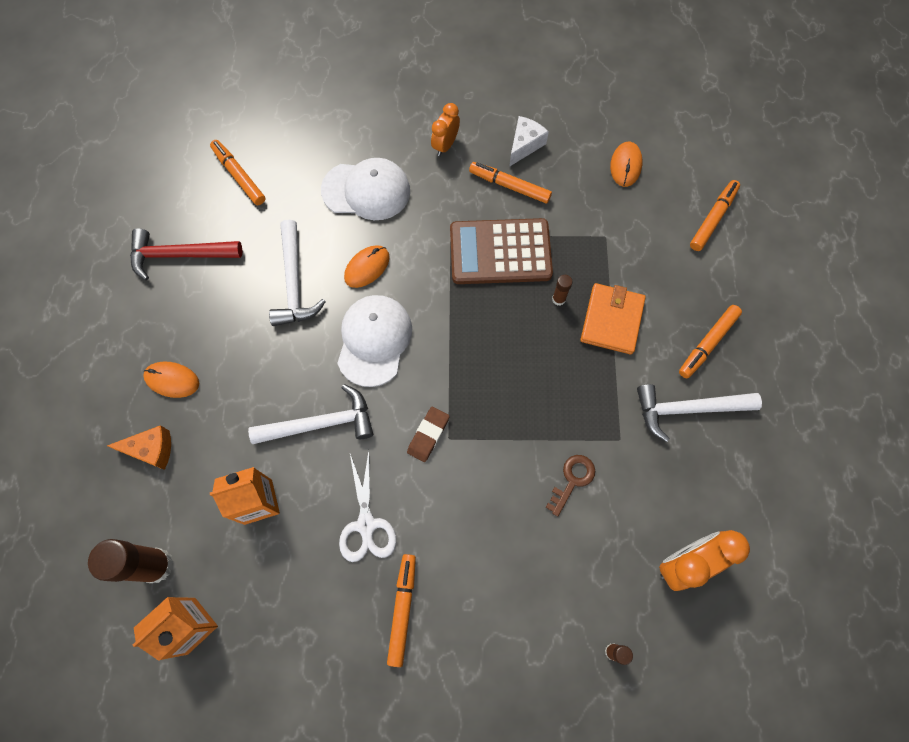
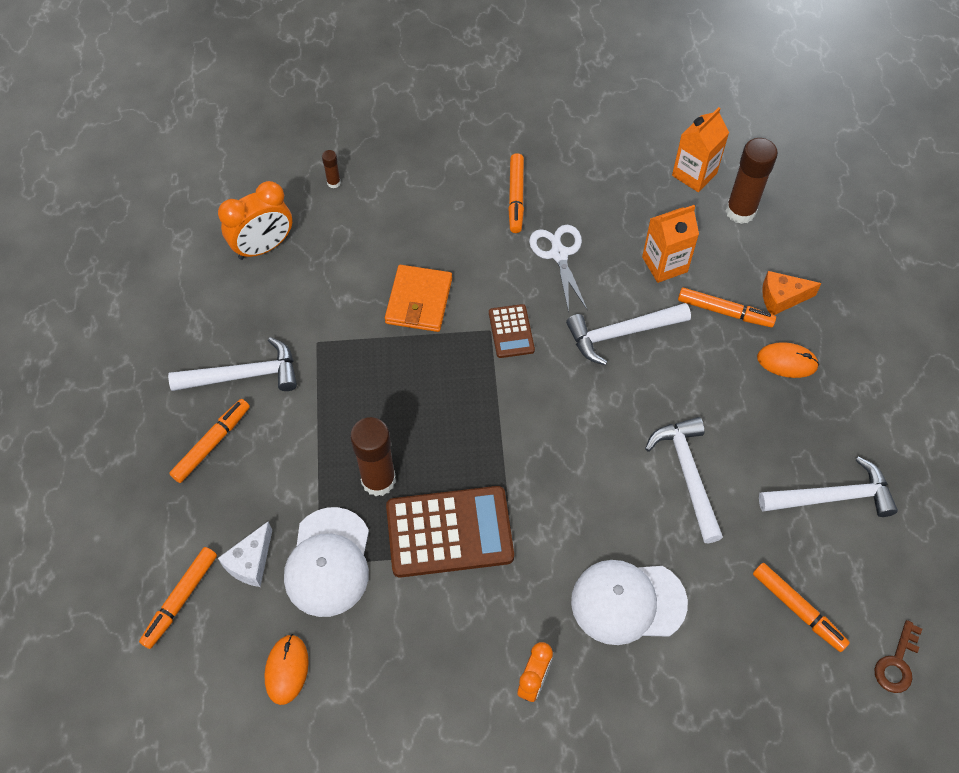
camera: 175 degrees right, 10 degrees down
(180, 255) = (832, 497): red hammer -> white hammer
(367, 267) = (607, 500): orange mouse -> none
(374, 340) = (582, 418): white cap -> white cap (328, 562)
(428, 435) = (511, 331): brown eraser -> brown calculator
(509, 186) = (442, 625): orange marker -> orange marker (724, 312)
(524, 145) = (424, 690): white cheese -> white cheese (251, 562)
(558, 299) = (378, 480): brown glue stick -> brown glue stick, size x2.18
(572, 480) = (365, 304): brown key -> brown key (897, 663)
(611, 320) = (318, 461): orange wallet -> orange wallet (419, 301)

